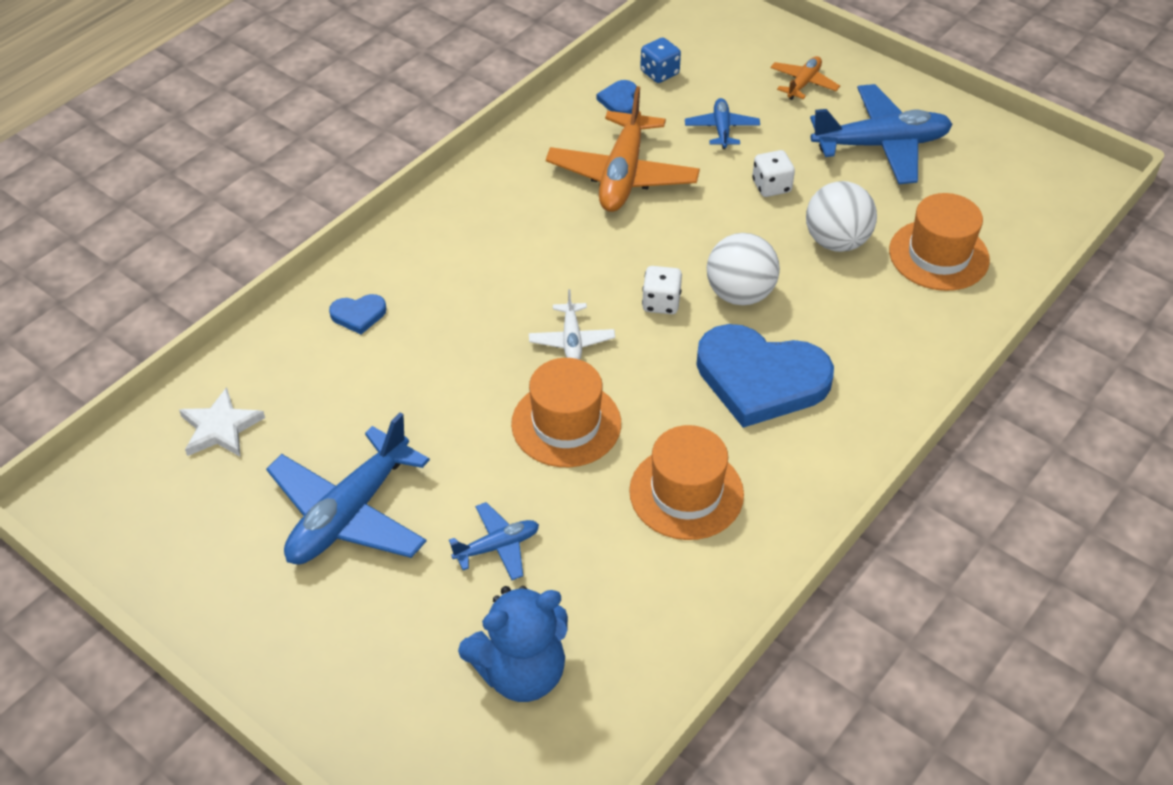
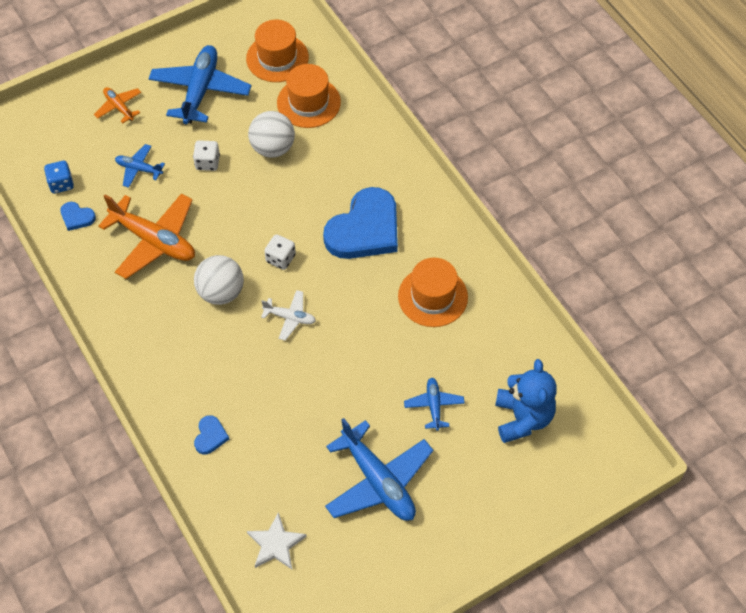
camera: 70 degrees left, 10 degrees up
(566, 424) = (356, 342): orange hat -> orange hat (277, 58)
(739, 294) = (293, 214): white ball -> white ball (221, 292)

